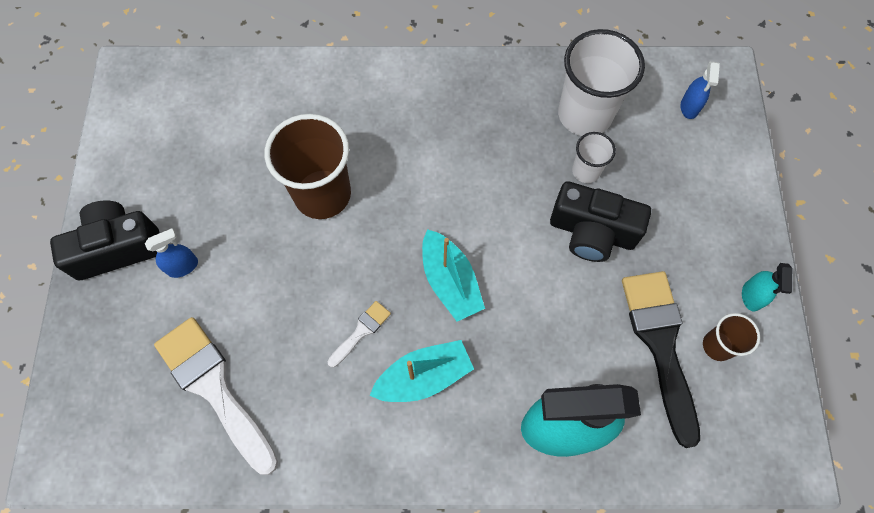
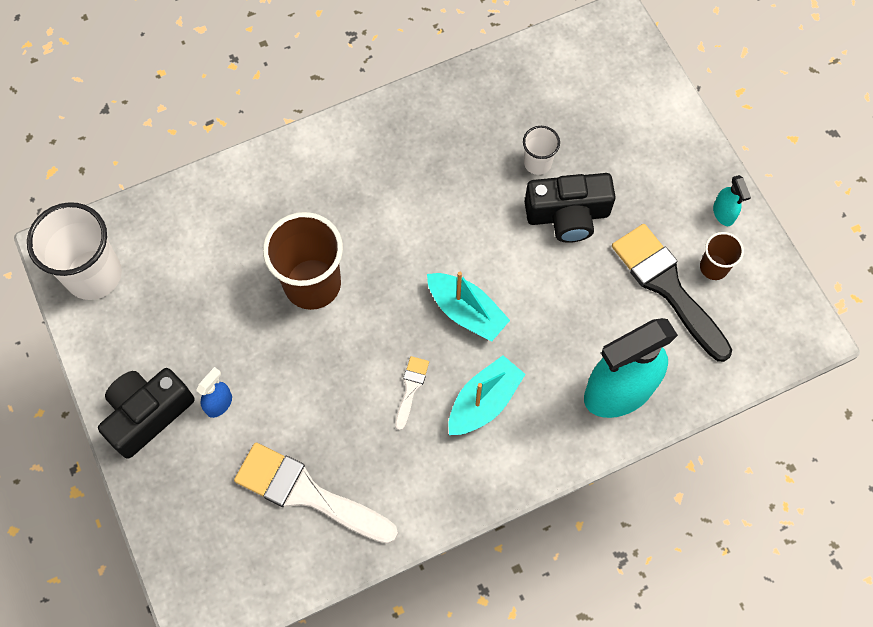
camera: 25 degrees left, 0 degrees up
(584, 114) = (512, 111): white cup -> white cup (94, 274)
(689, 107) = (601, 67): blue spray bottle -> none

